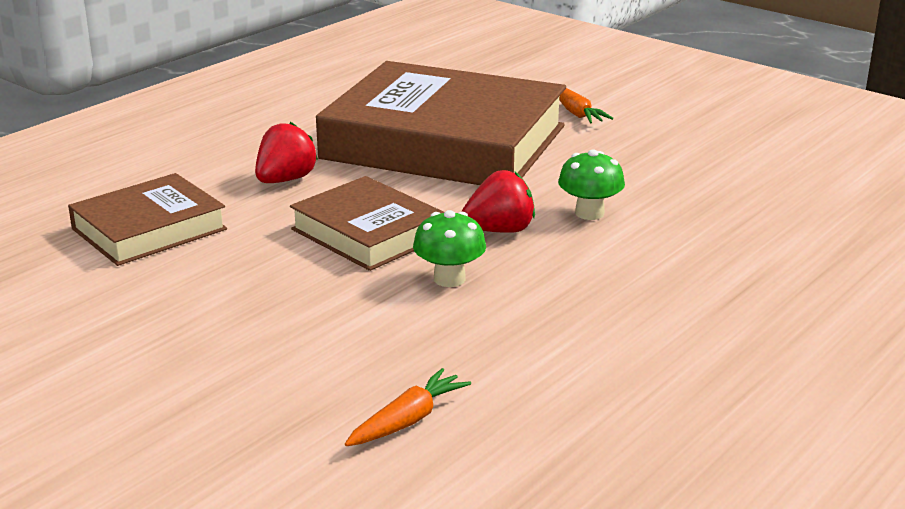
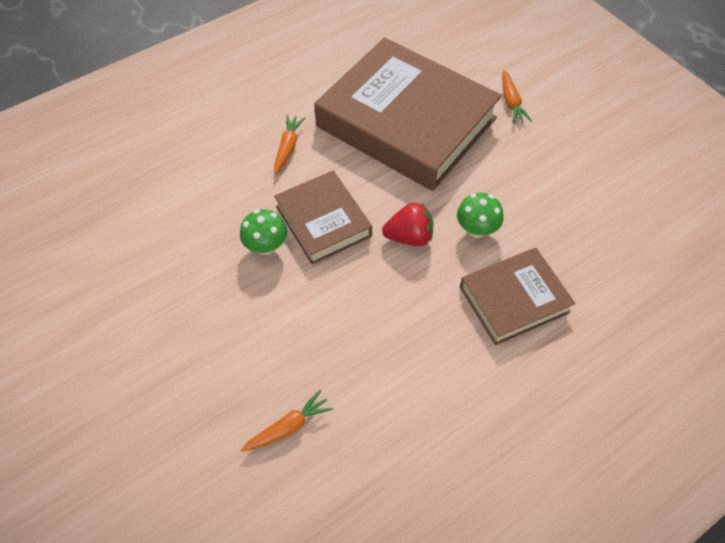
camera: 15 degrees right, 30 degrees up
(149, 229) = (188, 187): brown book -> brown book (514, 299)
(285, 180) = (288, 147): red strawberry -> orange carrot
(449, 279) = (359, 285): green mushroom -> green mushroom (266, 246)

